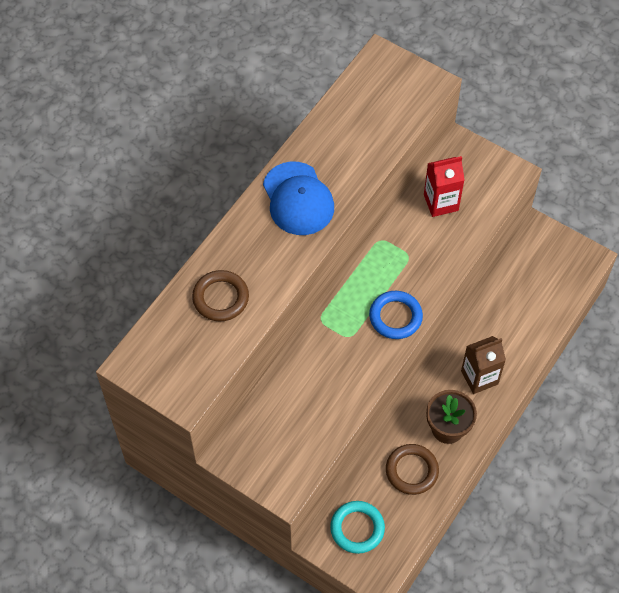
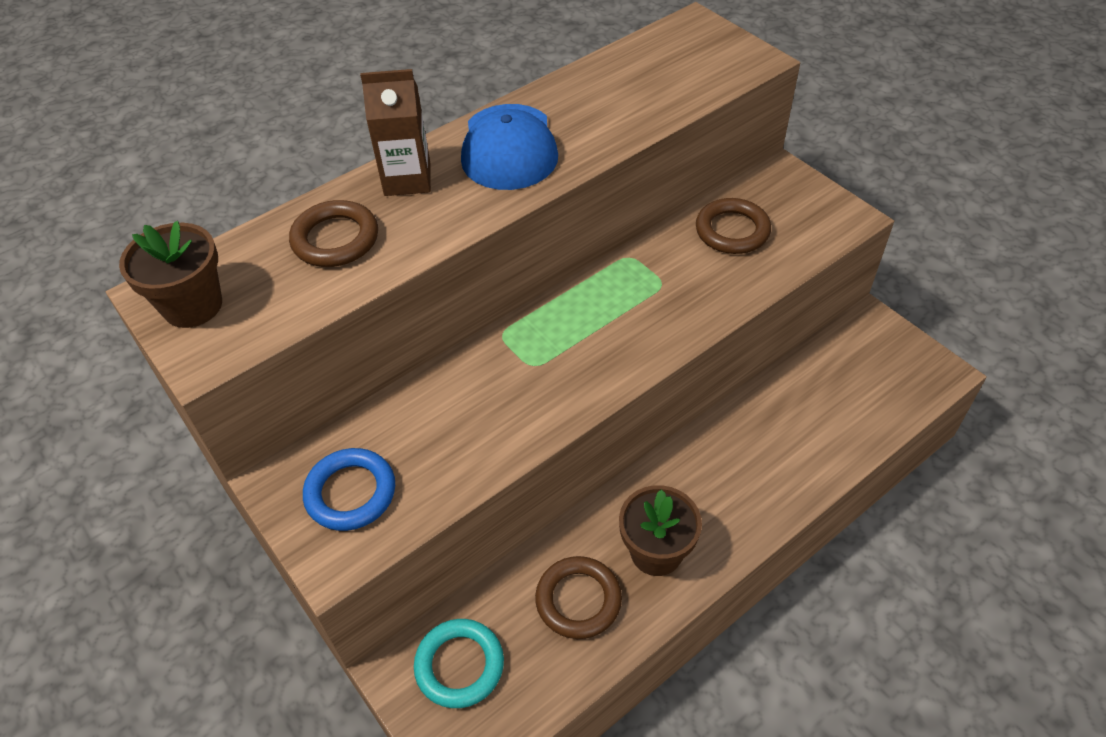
camera: 20 degrees right, 10 degrees down
(158, 367) = (193, 306): none -> brown flower pot
(395, 317) = (612, 355): blue ring -> blue ring (350, 493)
(441, 202) = (732, 231): red carton -> brown ring
(479, 377) = (729, 491): brown carton -> brown carton (407, 179)

